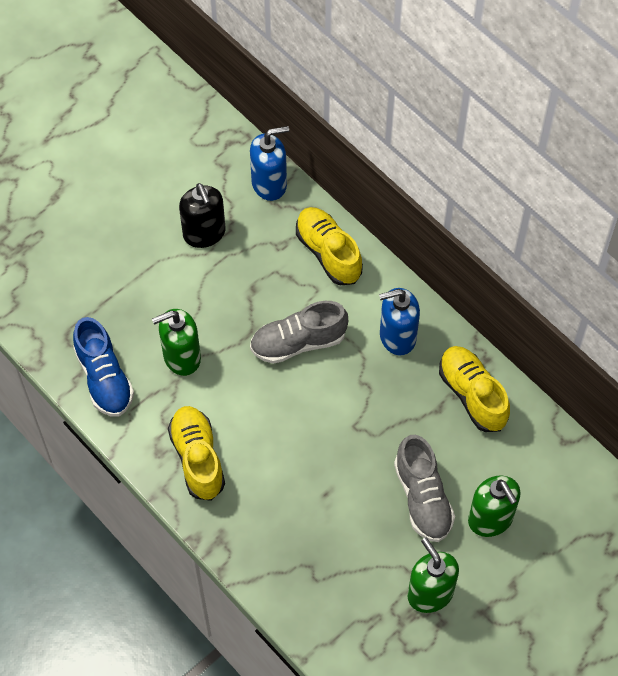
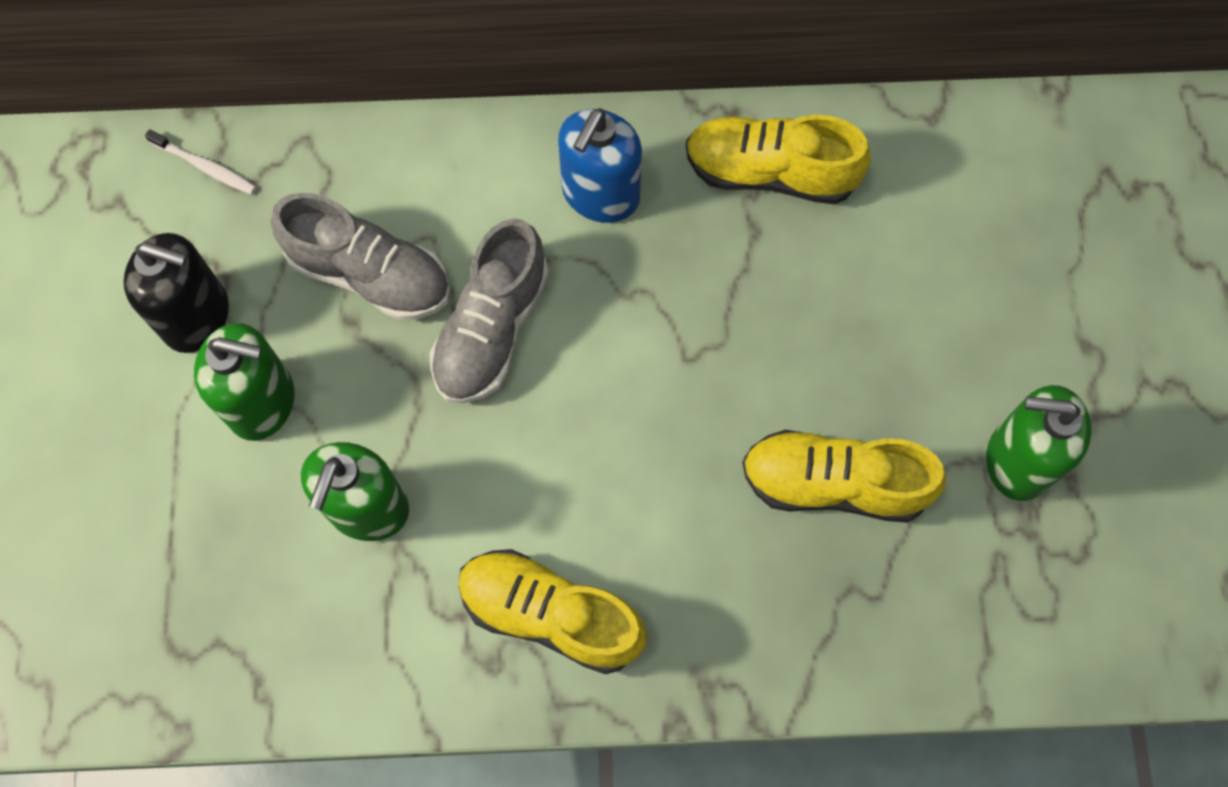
camera: 50 degrees left, 10 degrees up
(104, 378) = (298, 649): blue shoe -> none
(269, 184) = (205, 166): blue soap dispenser -> white toothbrush
(328, 253) = (389, 178): yellow shoe -> yellow shoe (834, 483)
(422, 498) = (869, 356): grey shoe -> grey shoe (369, 274)
(490, 519) = (970, 297): green soap dispenser -> green soap dispenser (262, 402)

